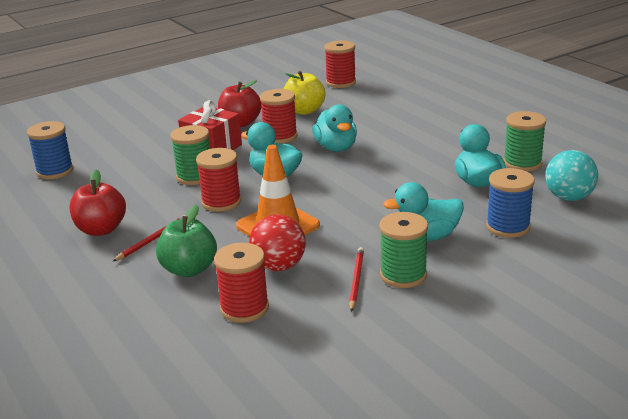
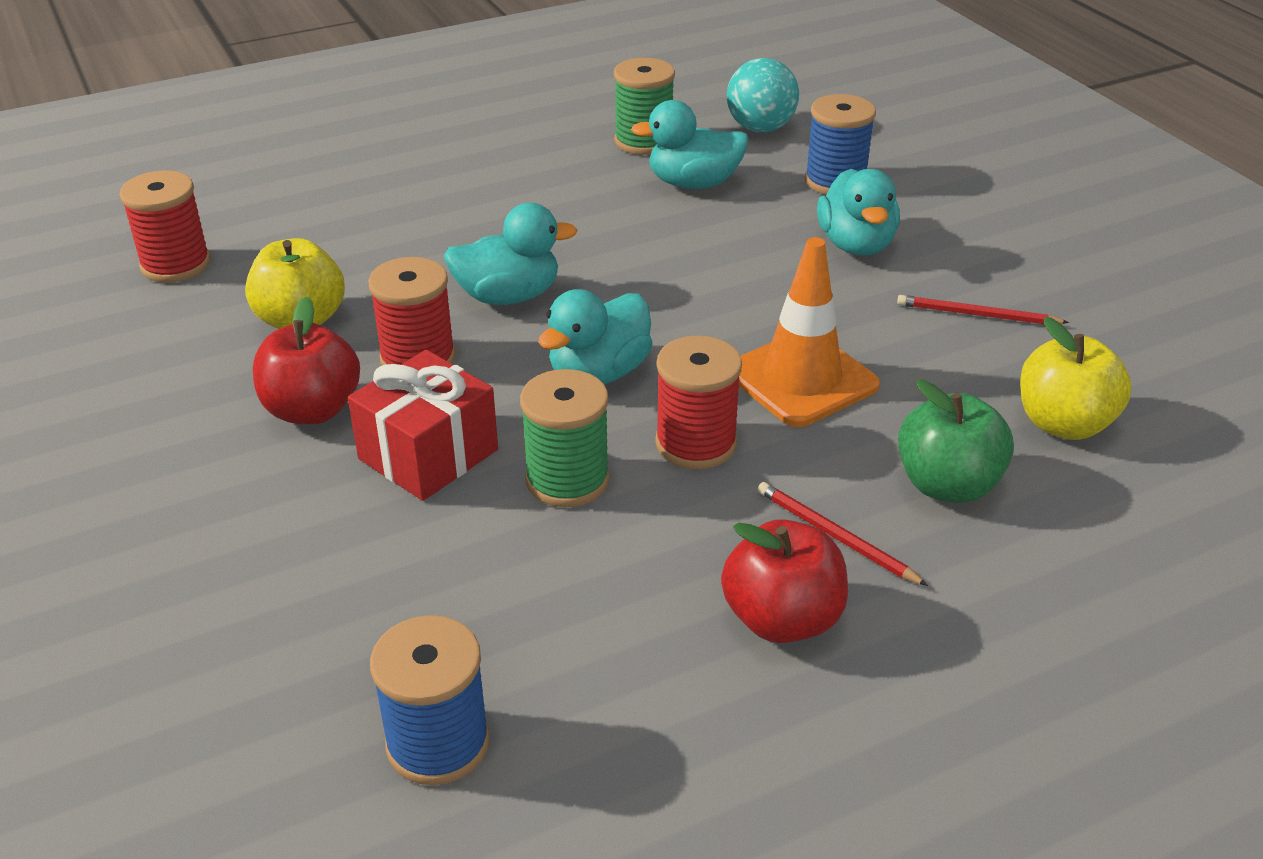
camera: 85 degrees left, 10 degrees up
(244, 308) = (1063, 424): red spool -> yellow apple
(279, 266) = (937, 384): red ball -> none
(403, 275) = (962, 275): green spool -> none

